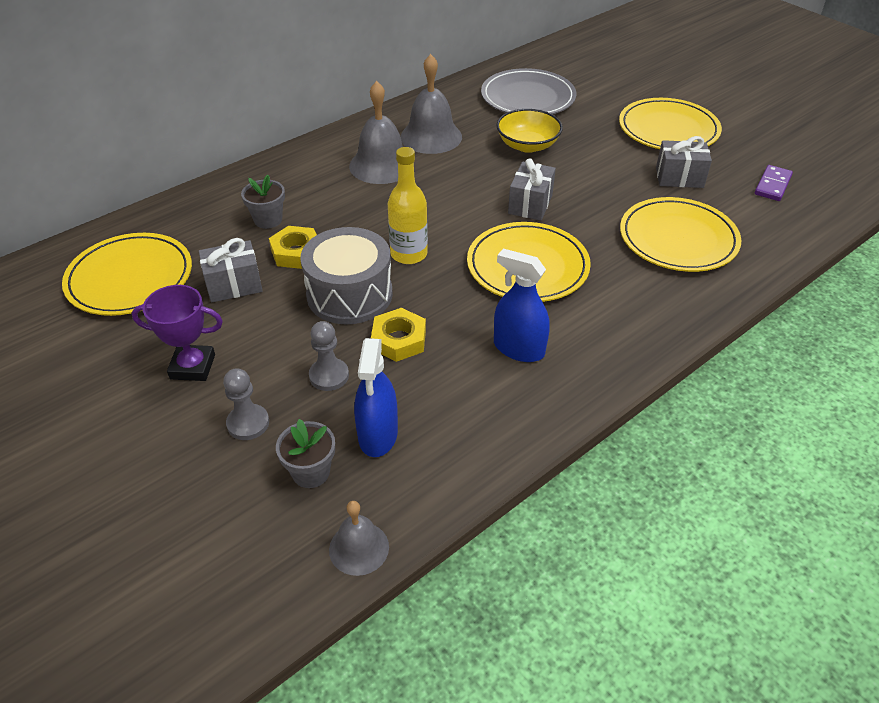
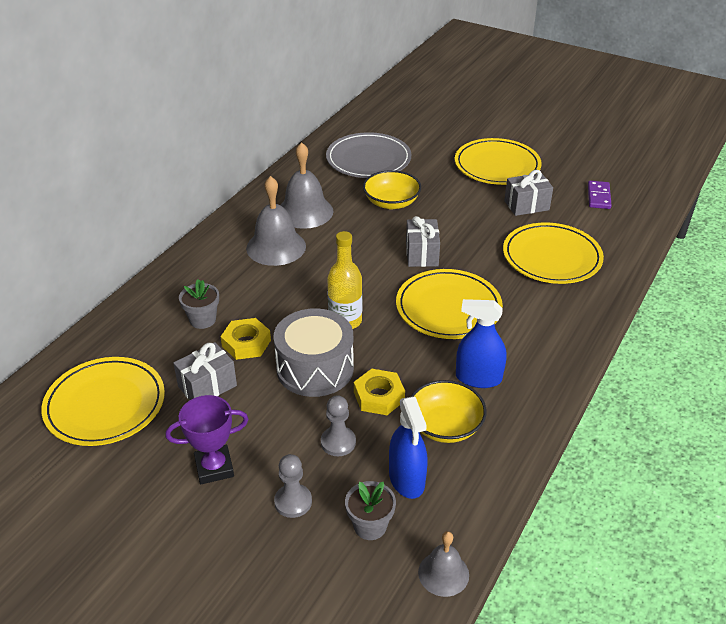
camera: 20 degrees left, 5 degrees down
(452, 390) = (445, 426): none -> yellow bowl

